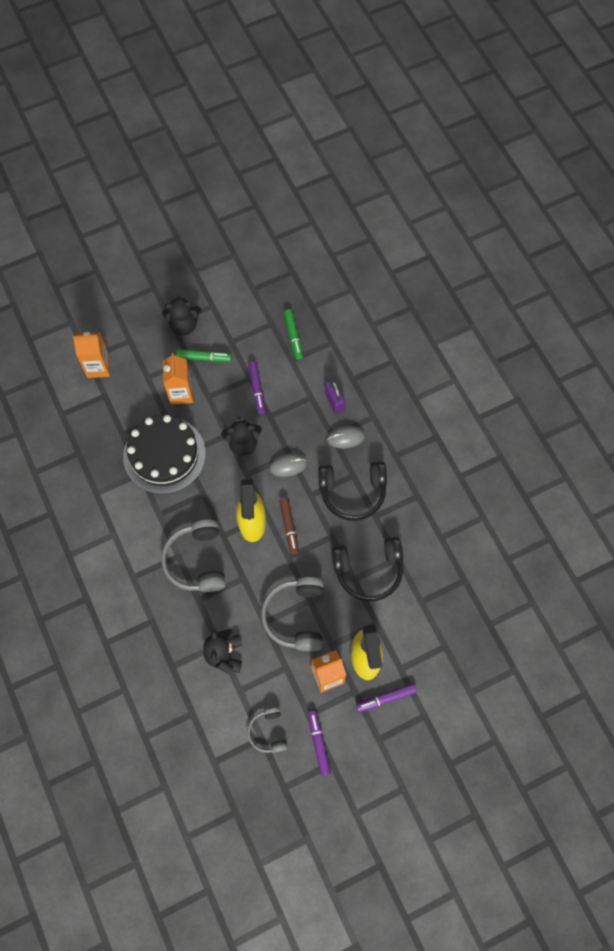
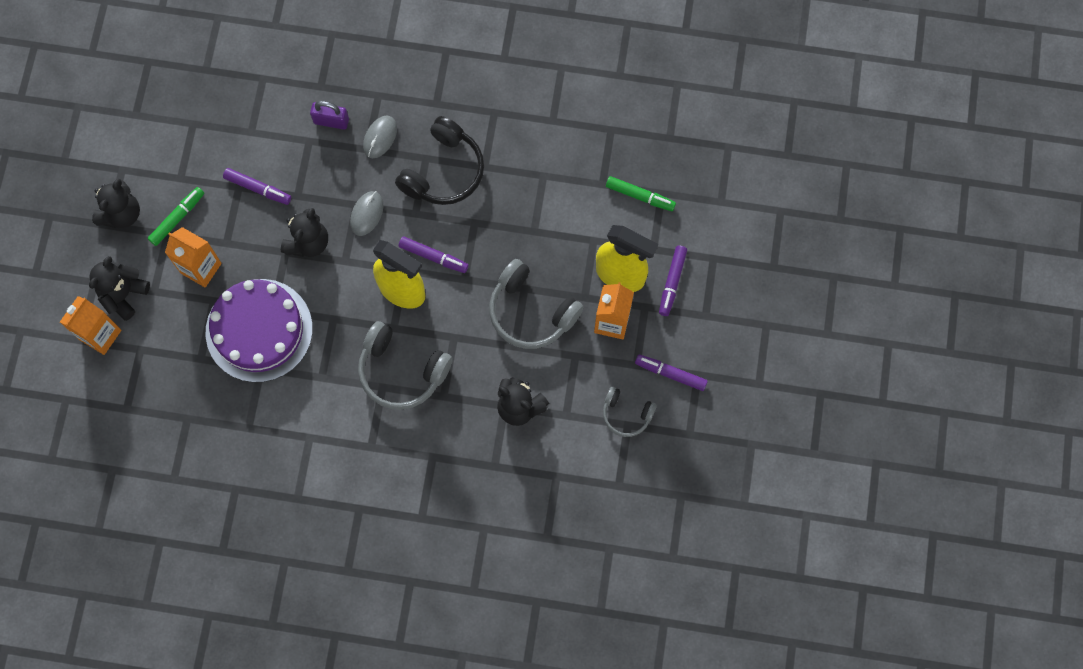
camera: 55 degrees left, 5 degrees up
(133, 362) = (124, 295): none -> black teddy bear
(164, 455) = (259, 330): black cake -> purple cake
(289, 527) = (433, 257): brown marker -> purple marker
(293, 336) = (225, 111): green marker -> green marker (640, 196)
(368, 571) = (536, 212): black headphones -> none

